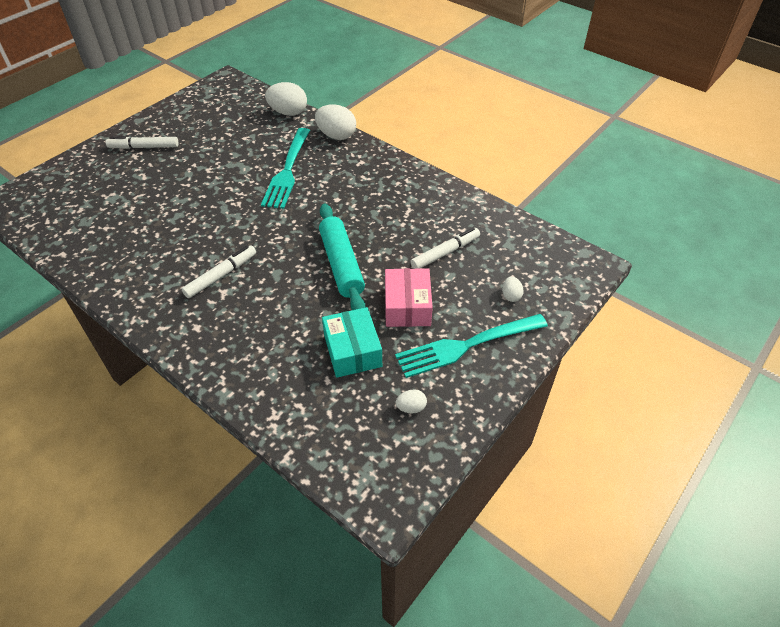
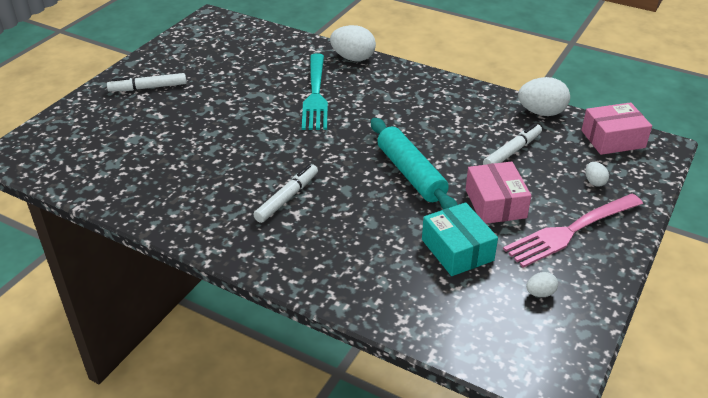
camera: 10 degrees left, 10 degrees down
(288, 112) = (292, 42): white egg -> white egg (541, 112)
(467, 345) = (571, 230): turquoise fork -> pink fork
(548, 251) = (613, 139): none -> pink box

